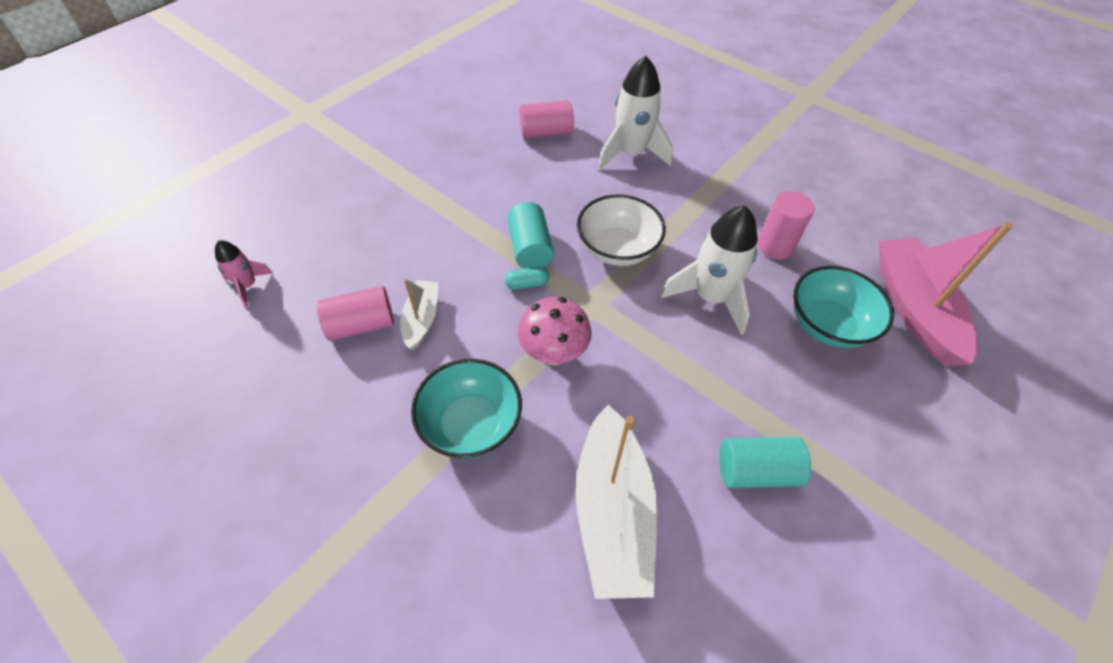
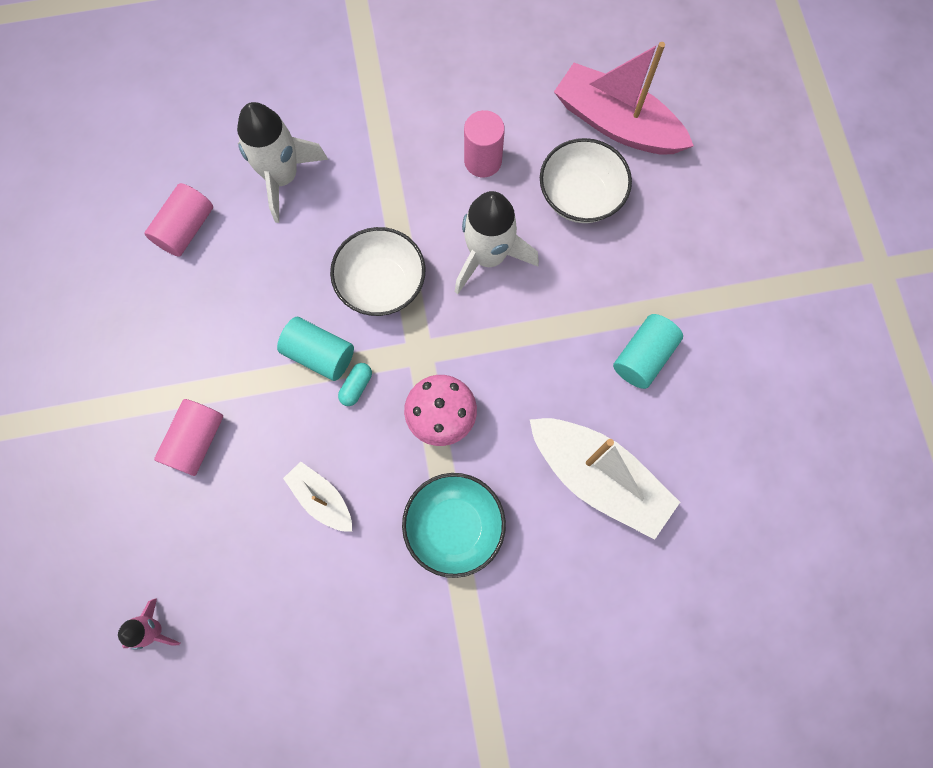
camera: 50 degrees left, 20 degrees up
(361, 325) = (286, 553): pink cylinder -> pink cylinder (196, 441)
(828, 325) = (580, 197): turquoise bowl -> white bowl

